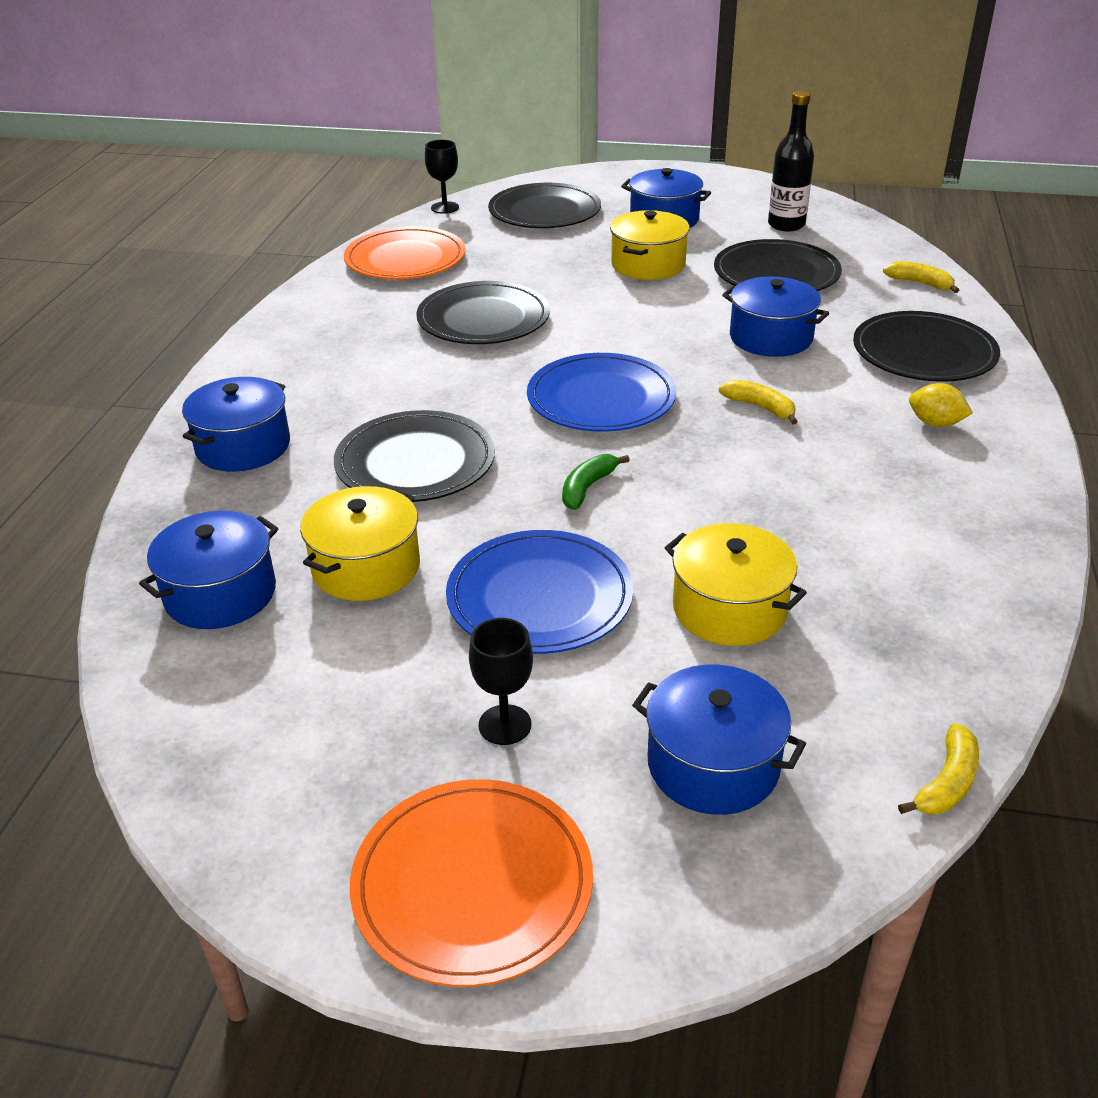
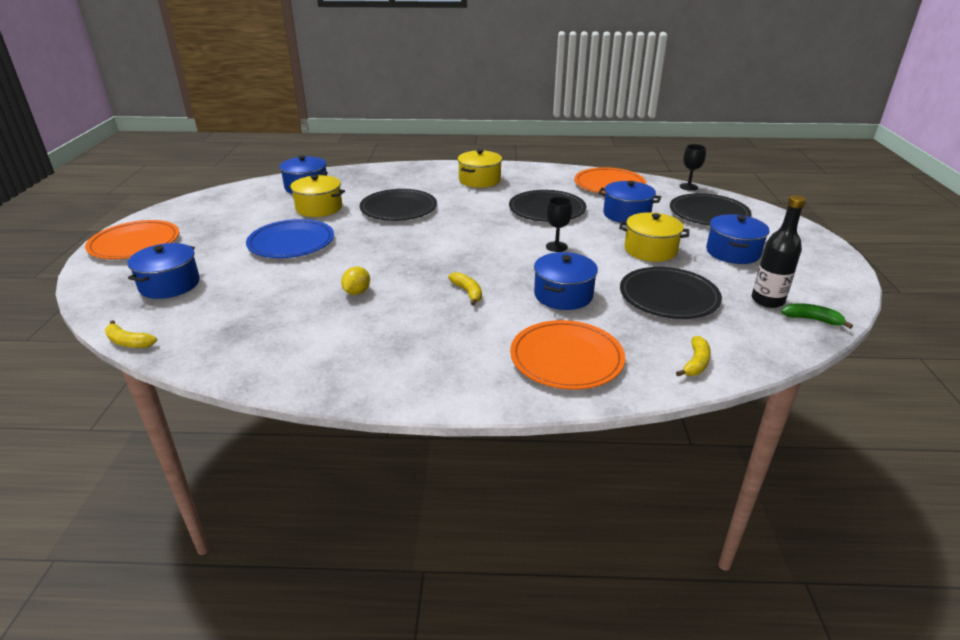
camera: 80 degrees right, 5 degrees down
(243, 446) = (409, 176): blue pot -> blue pot (626, 214)
(505, 725) = (212, 242): black goblet -> black goblet (556, 247)
(587, 488) = (378, 247): green banana -> green banana (812, 319)
(601, 398) = (467, 245): blue plate -> none
(729, 609) = (272, 286): yellow pot -> yellow pot (479, 180)
(760, 407) = (468, 292): yellow banana -> yellow banana turned 60 degrees counterclockwise
(924, 353) = (566, 358): black plate -> orange plate
(935, 423) = (460, 357): yellow lemon -> yellow lemon (357, 292)

